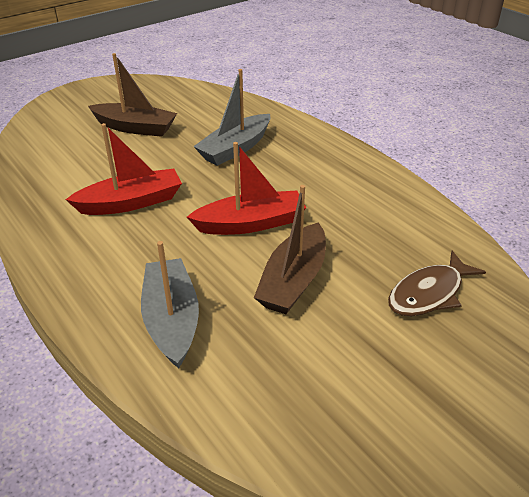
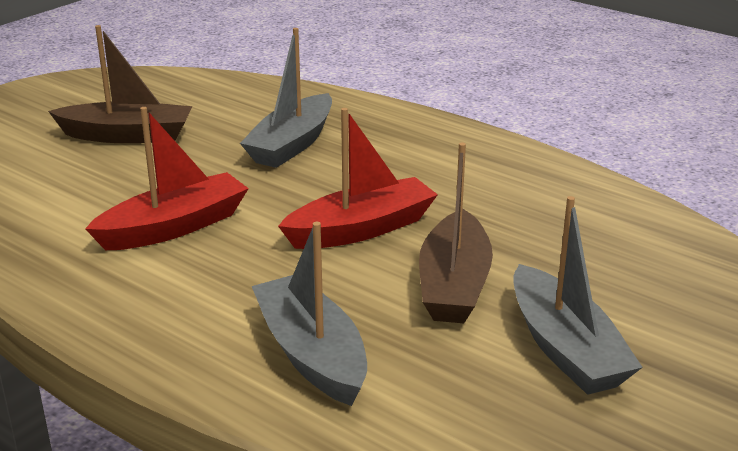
camera: 15 degrees left, 10 degrees down
(349, 350) = (565, 348): none -> grey boat
(429, 293) = (634, 273): brown fish -> none

